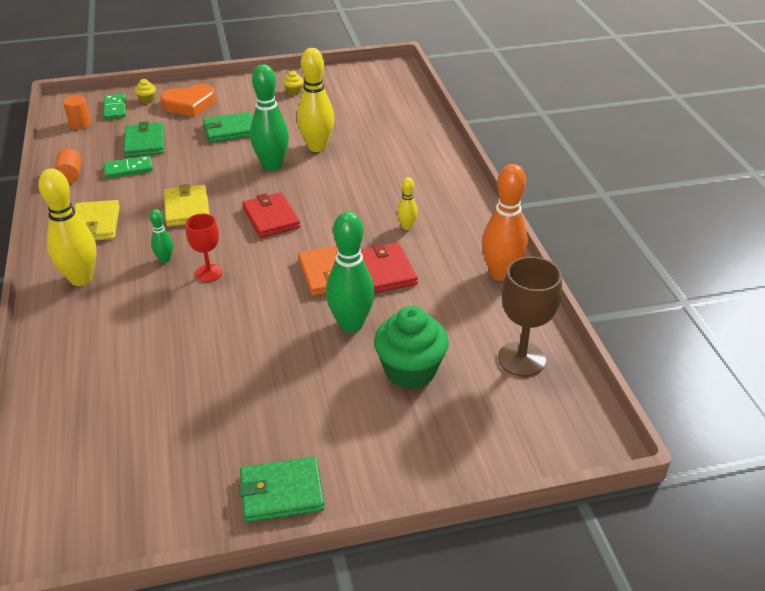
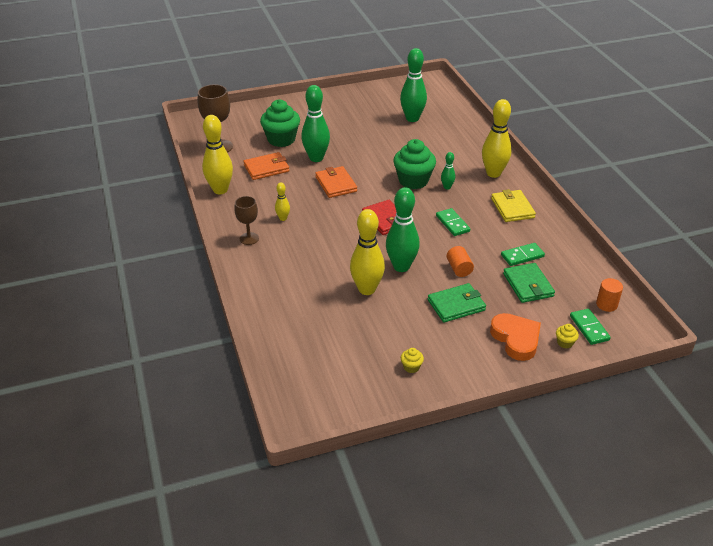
camera: 175 degrees right, 0 degrees up
(70, 175) = (566, 247): orange cylinder -> orange cylinder (459, 269)
(148, 411) = (412, 118): none -> green bowling pin
(187, 208) = (452, 223): yellow wallet -> green domino
(189, 104) = (516, 339): orange heart -> orange heart turned 90 degrees clockwise
(209, 273) = (413, 181): red goblet -> green cupcake
(282, 492) = (338, 97): green wallet -> none
(386, 271) = (296, 188): red wallet -> none
(434, 308) = (266, 168): none -> orange wallet
(449, 204) = (249, 238): none -> brown goblet
(501, 274) = (220, 190): orange bowling pin -> yellow bowling pin

